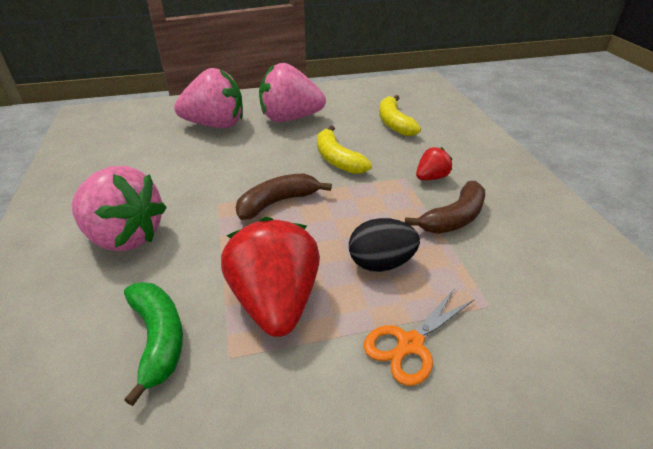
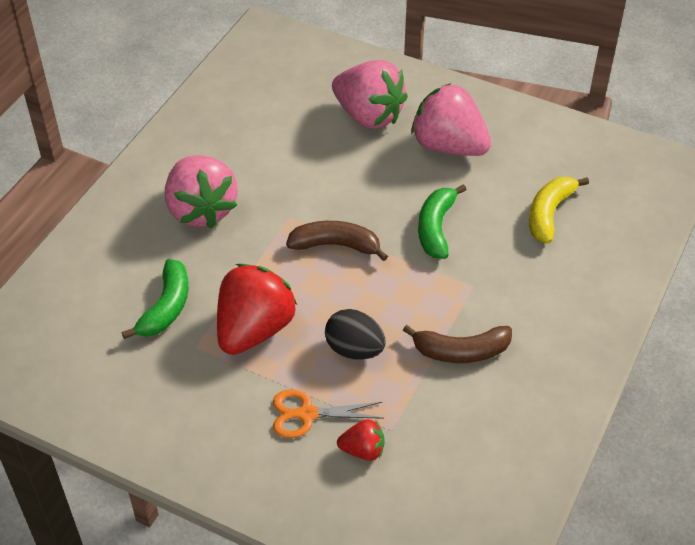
camera: 40 degrees right, 10 degrees up
(337, 159) = (436, 228): yellow banana -> green banana
(431, 177) = (497, 301): red strawberry -> red strawberry (363, 450)

